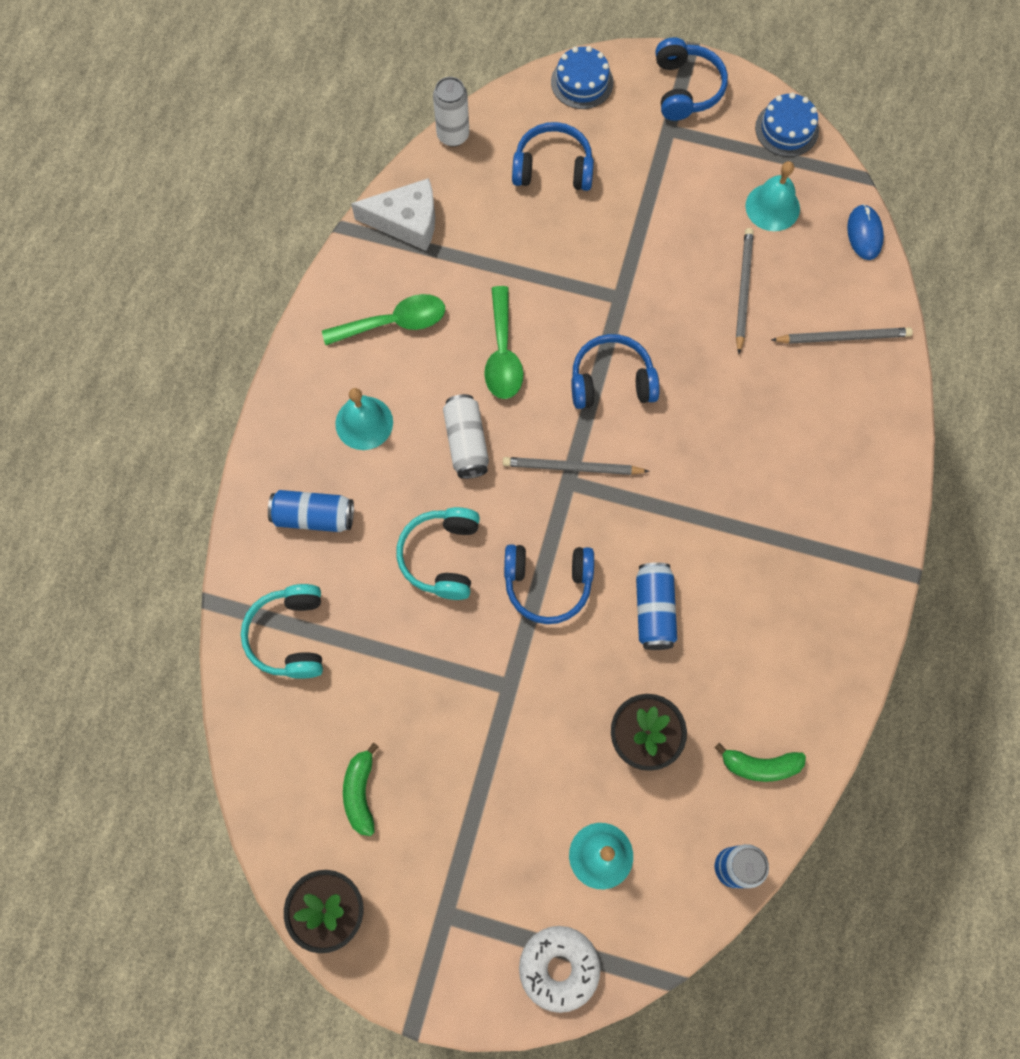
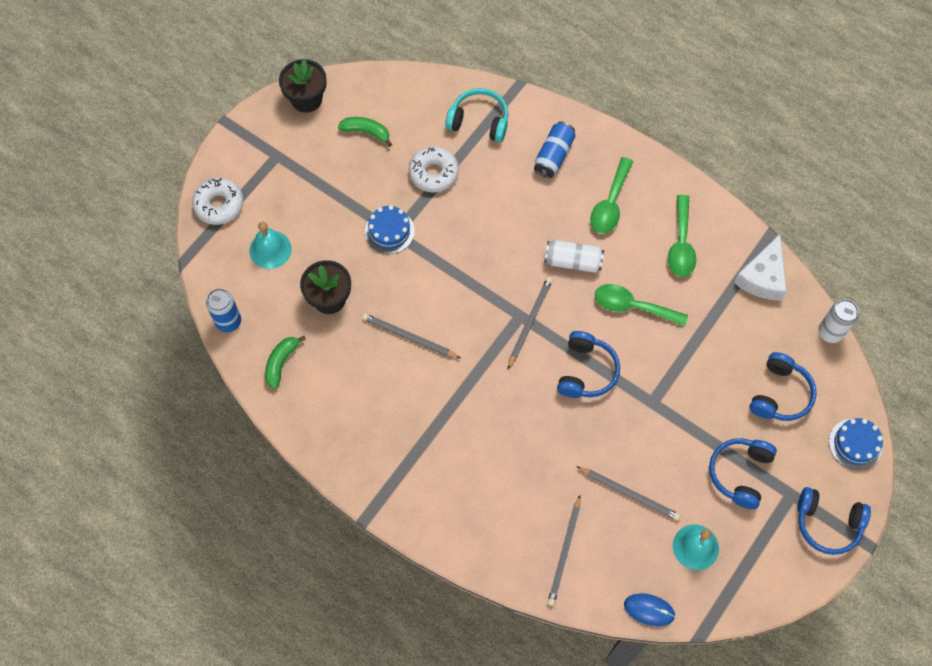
camera: 110 degrees right, 5 degrees down
(364, 423) = (610, 203): turquoise bell -> green spoon
(396, 669) = (433, 173): none -> white donut
(442, 556) = (497, 221): turquoise headphones -> none
(548, 584) = (453, 278): blue headphones -> blue headphones (740, 473)
(654, 610) = (409, 337): blue can -> grey pencil
(786, 129) = (766, 589): blue cake -> blue cake (389, 231)

